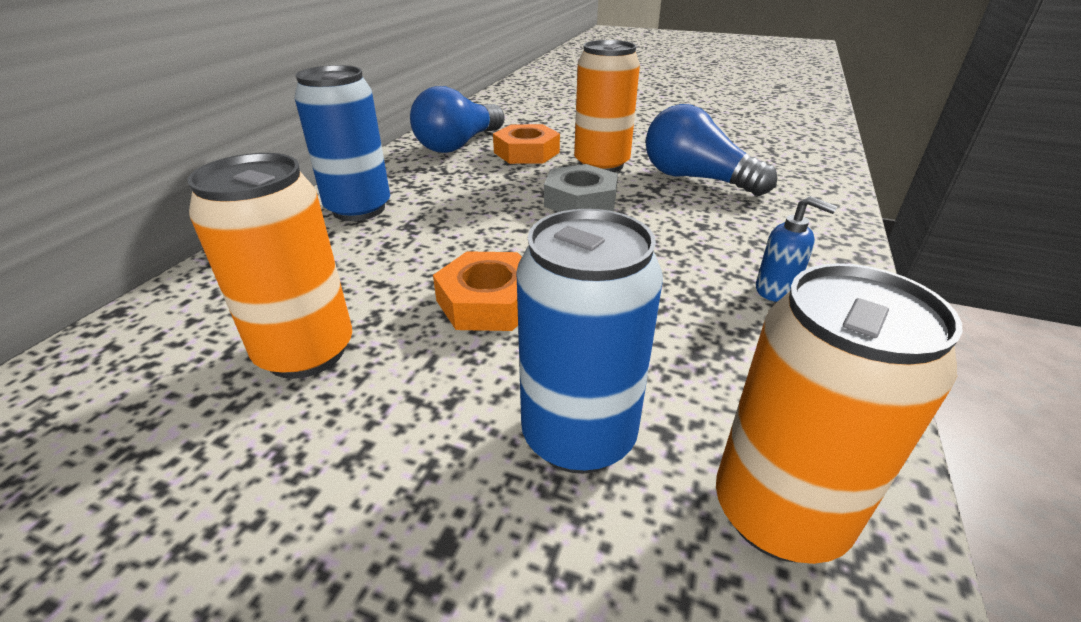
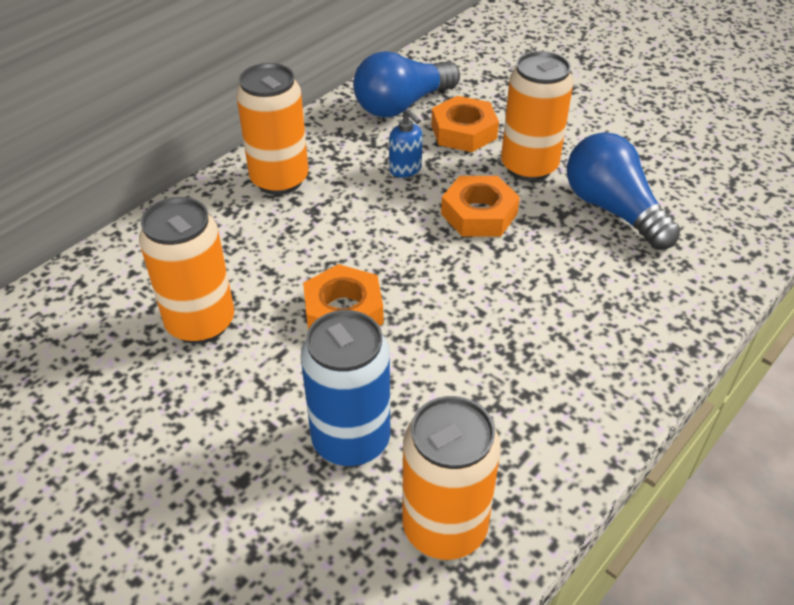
camera: 20 degrees right, 10 degrees up
(359, 209) = (279, 180): blue can -> orange can
(580, 200) = (479, 214): grey nut -> orange nut
(776, 290) = (584, 363): blue soap dispenser -> blue soap dispenser (405, 169)

